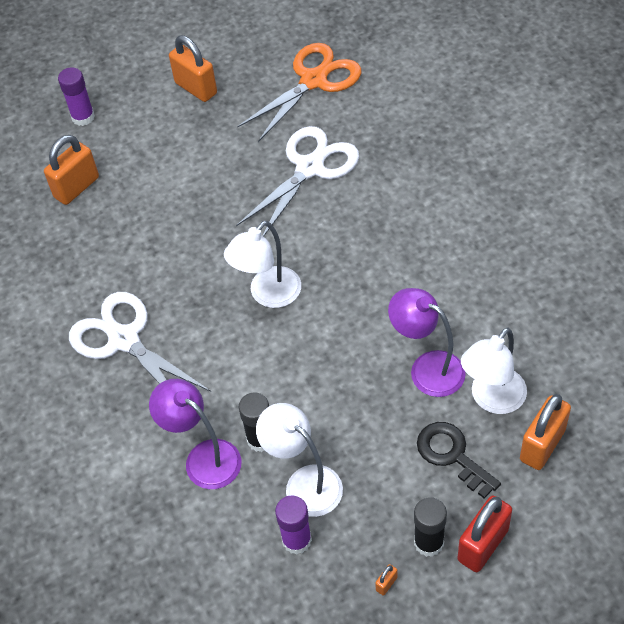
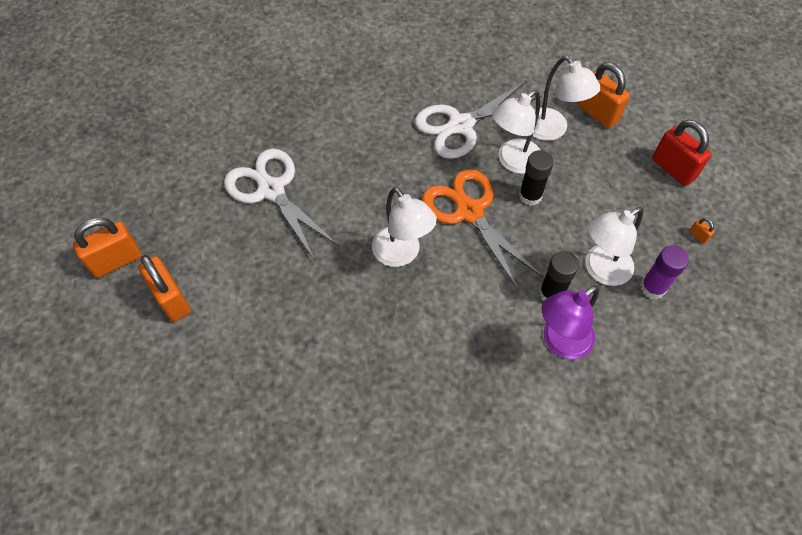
camera: 80 degrees left, 5 degrees up
(76, 187) = (191, 403): orange padlock -> orange padlock (172, 299)
(83, 117) = (91, 379): purple glue stick -> none
(124, 339) = (410, 388): white scissors -> white scissors (460, 125)
(314, 80) = (167, 162): orange scissors -> orange scissors (469, 211)
(427, 368) = (513, 161): purple lamp -> white lamp
(429, 542) = (666, 200): black glue stick -> black glue stick (530, 196)
(452, 455) = (595, 167): black key -> none

